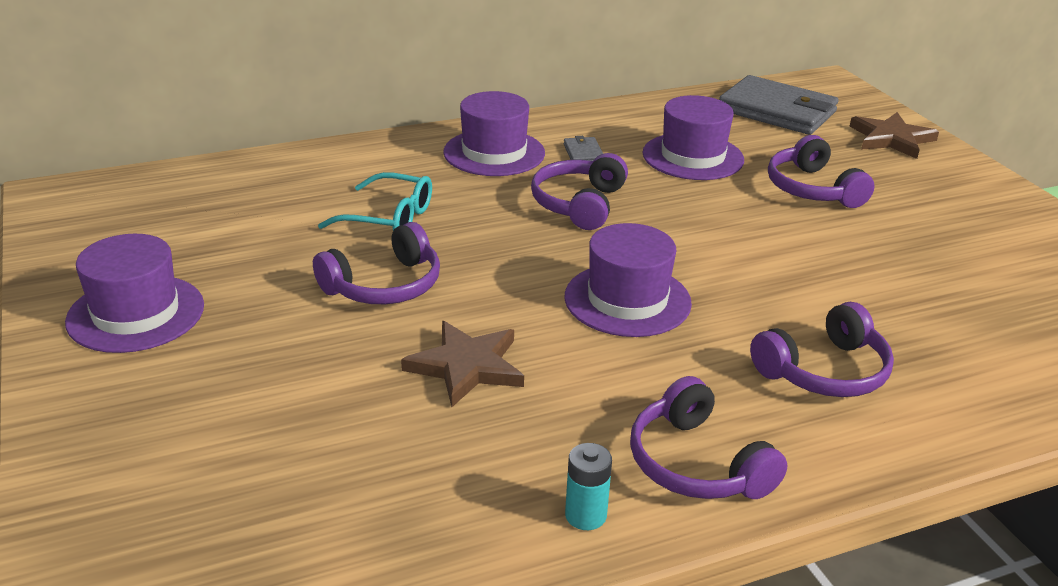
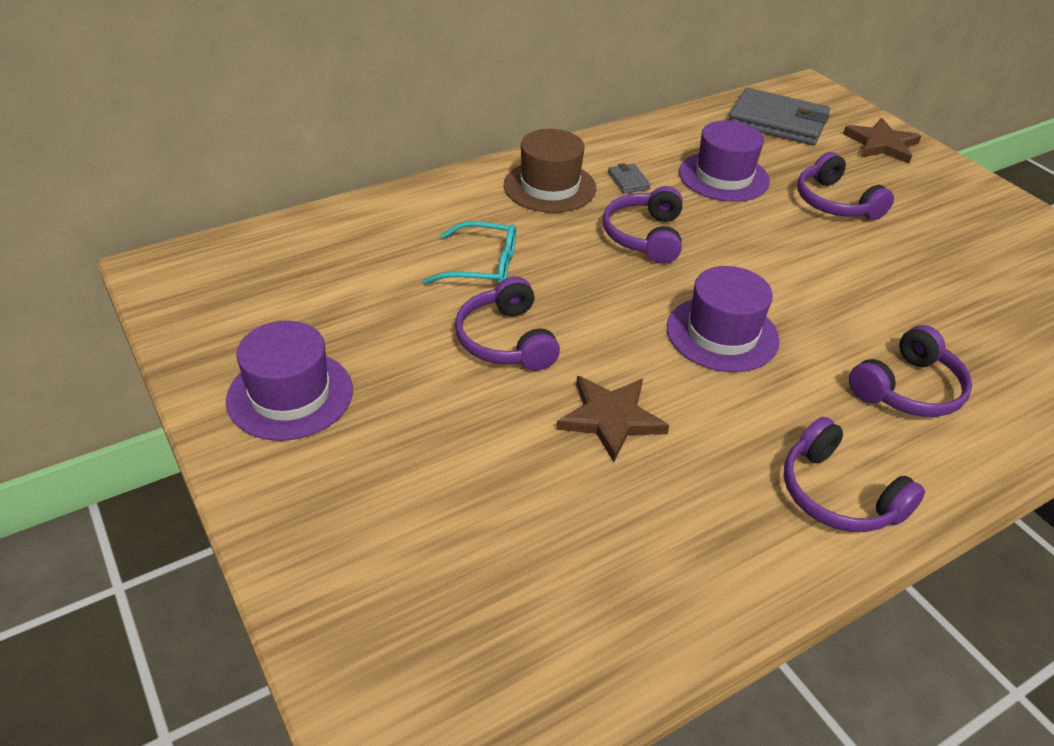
camera: 10 degrees left, 10 degrees up
(384, 285) = (506, 340): purple headphones -> purple headphones turned 120 degrees clockwise
(494, 153) = (549, 187): purple hat -> brown hat
(585, 515) = (766, 558): turquoise battery -> none

